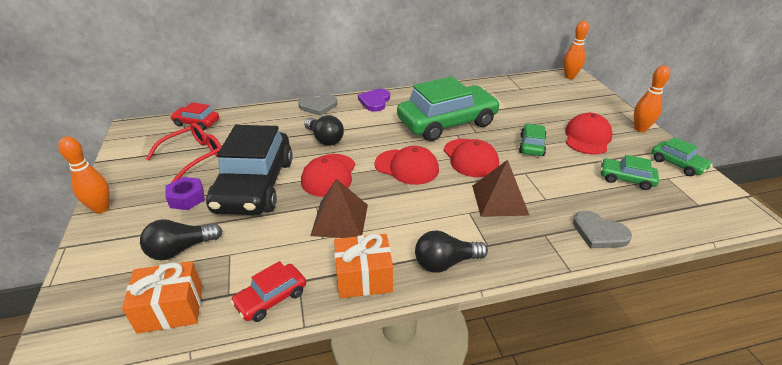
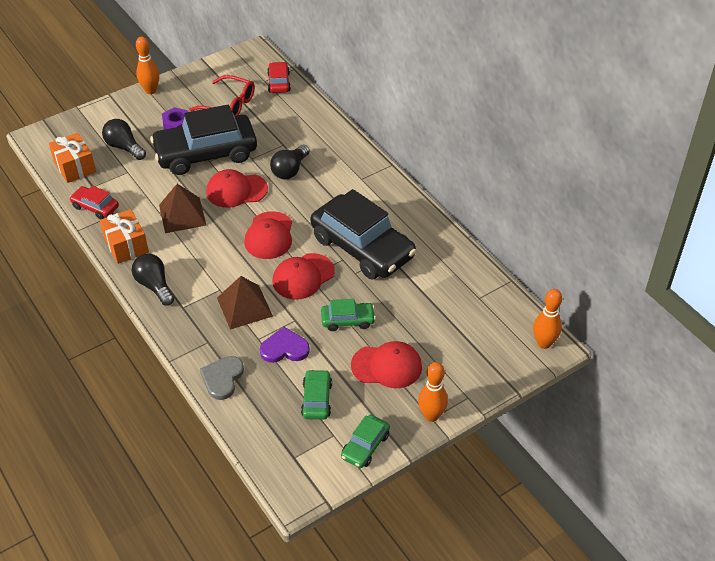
camera: 70 degrees right, 10 degrees up
(318, 106) = (347, 146): grey heart -> none
(375, 101) = (379, 183): purple heart -> purple heart (284, 348)
(447, 122) = (362, 247): green car -> black car

